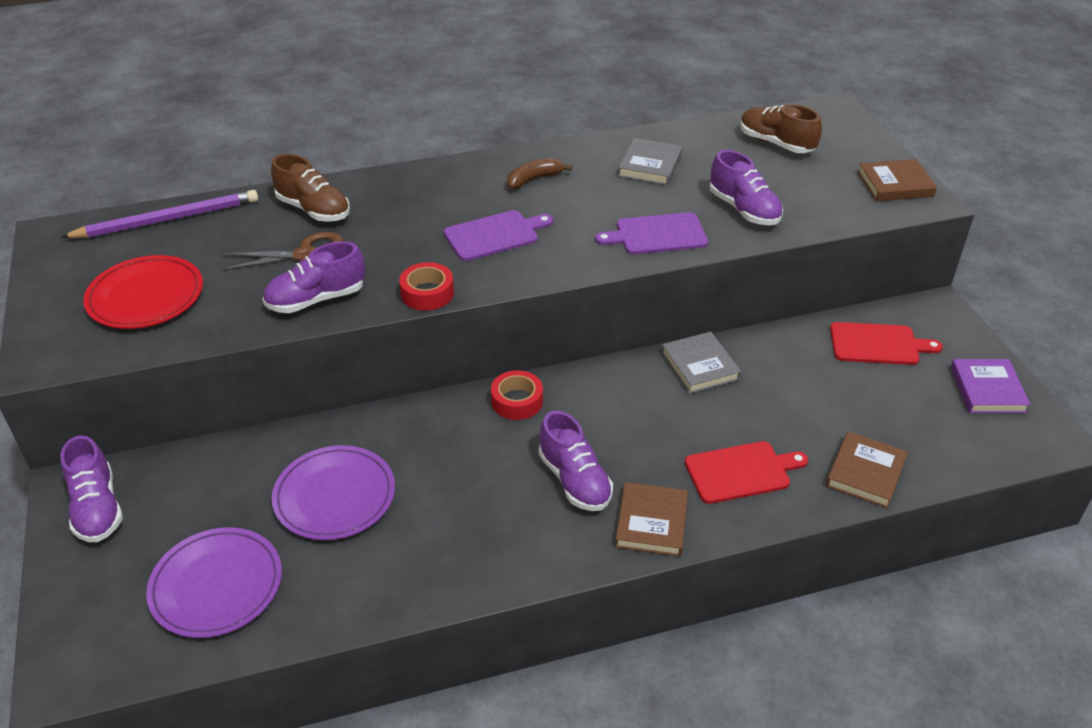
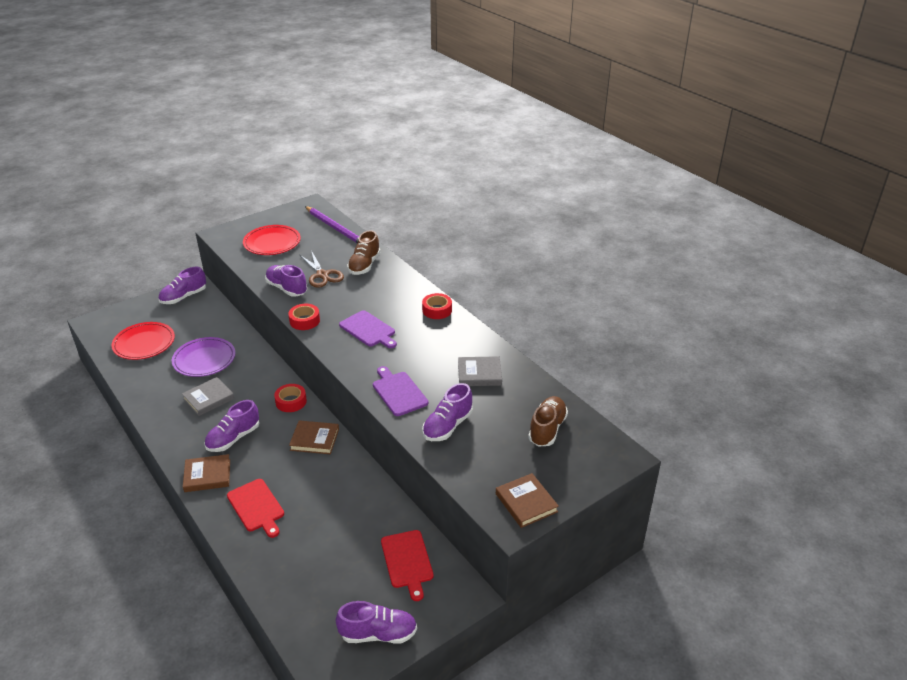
camera: 70 degrees right, 5 degrees down
(216, 586) = (144, 343): purple plate -> red plate
(486, 169) = (437, 310): none -> red tape
(534, 179) = (435, 330): brown banana -> none
(700, 366) = (348, 471): grey book -> grey book (208, 399)
(865, 473) = (270, 568): brown book -> brown book (314, 439)
(987, 390) = (378, 634): purple book -> purple shoe

